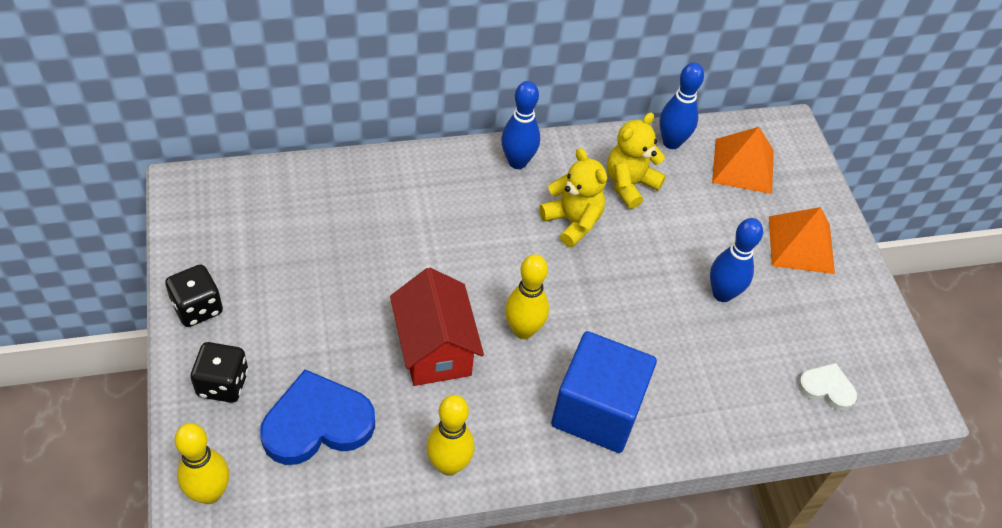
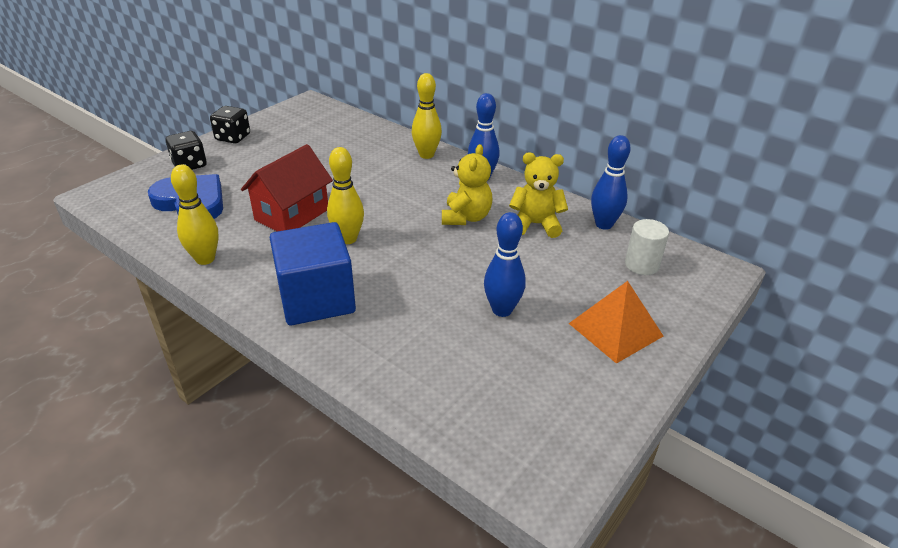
camera: 55 degrees right, 15 degrees down
(209, 493) = (110, 193): yellow bowling pin -> yellow bowling pin (426, 155)
(743, 165) = (641, 265): orange pyramid -> white cylinder
(826, 388) = (486, 415): white heart -> none

